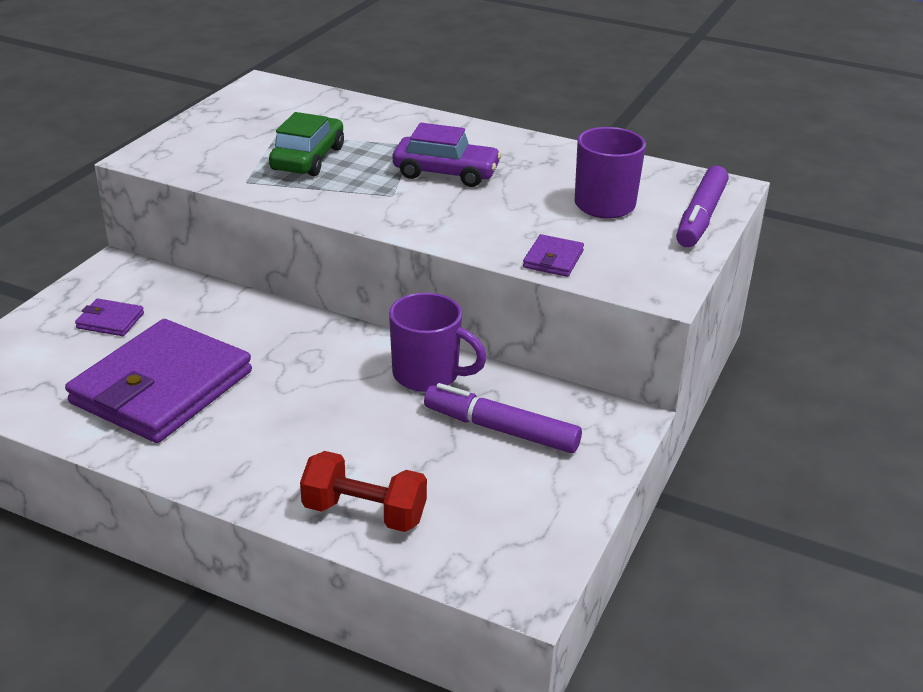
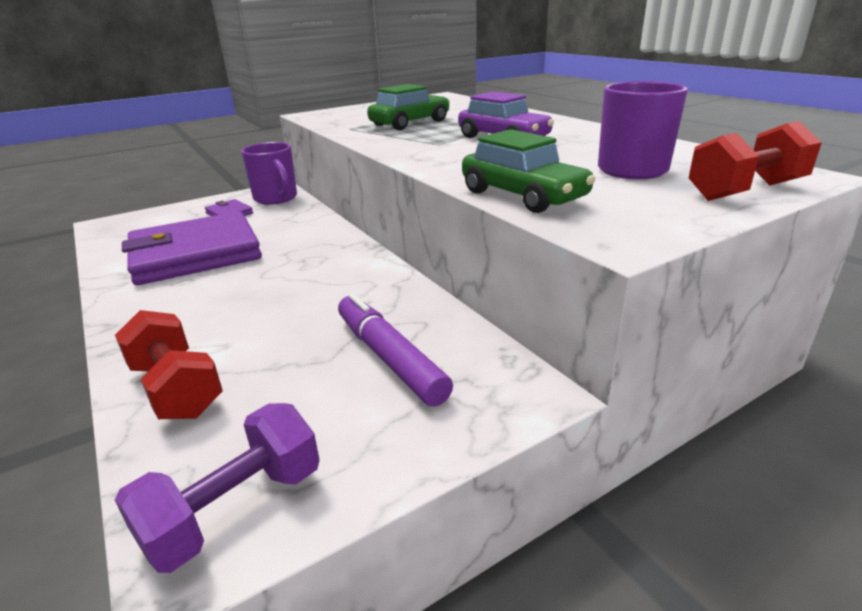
camera: 35 degrees right, 5 degrees down
(428, 375) = (382, 295): purple mug -> purple mug (276, 198)
(520, 560) = (235, 509): none -> purple dumbbell
(553, 259) = (523, 195): purple wallet -> green car
(700, 217) = (745, 191): purple marker -> red dumbbell

